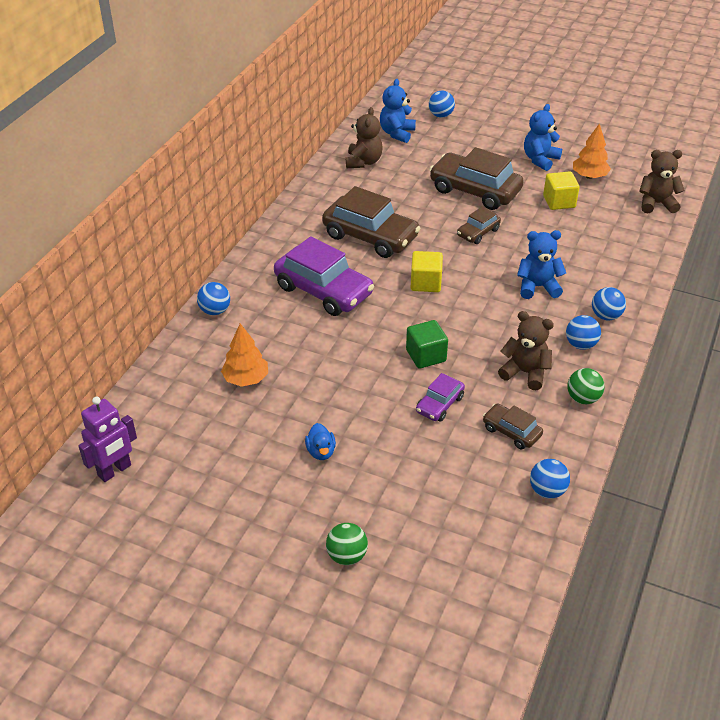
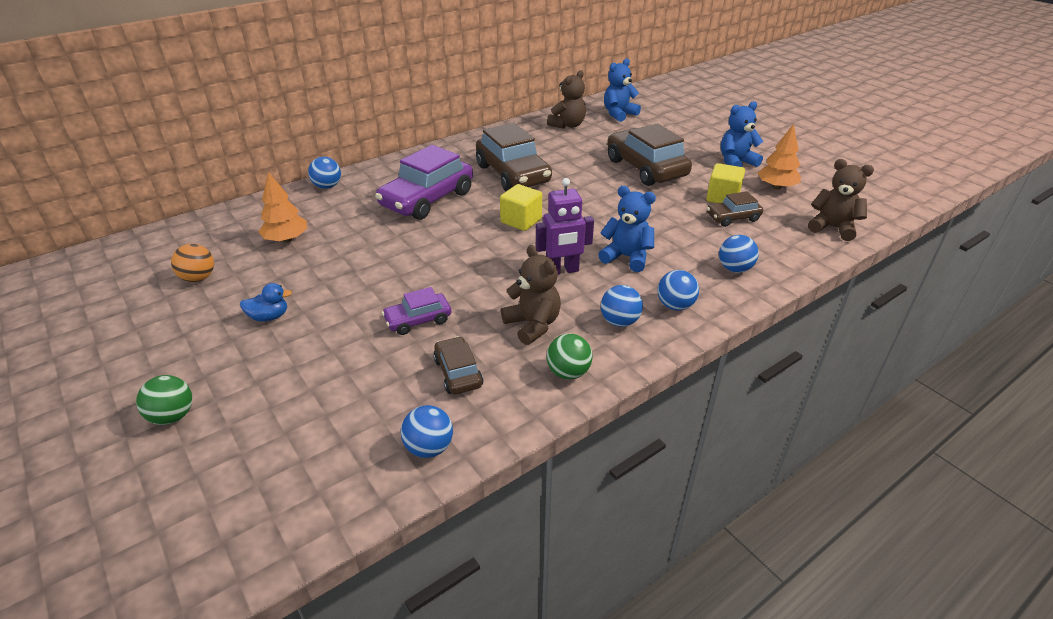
camera: 30 degrees right, 5 degrees down
(115, 471) = (109, 267): purple robot -> purple robot (562, 270)
(215, 446) = (198, 278): none -> orange ball
(321, 452) = (269, 317): blue duck -> blue duck turned 120 degrees counterclockwise
(323, 290) = (427, 199): purple car -> purple car turned 60 degrees clockwise
(426, 356) = (454, 276): green cube -> none
(441, 115) = (672, 111): blue ball -> blue ball (734, 269)
(478, 232) = (614, 198): brown car -> brown car (733, 218)

